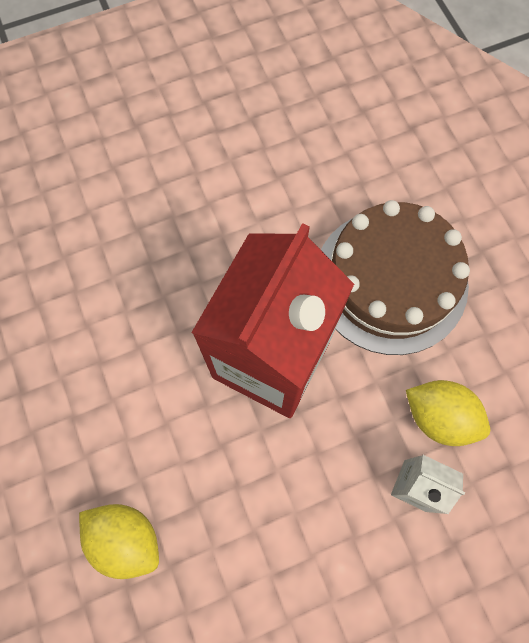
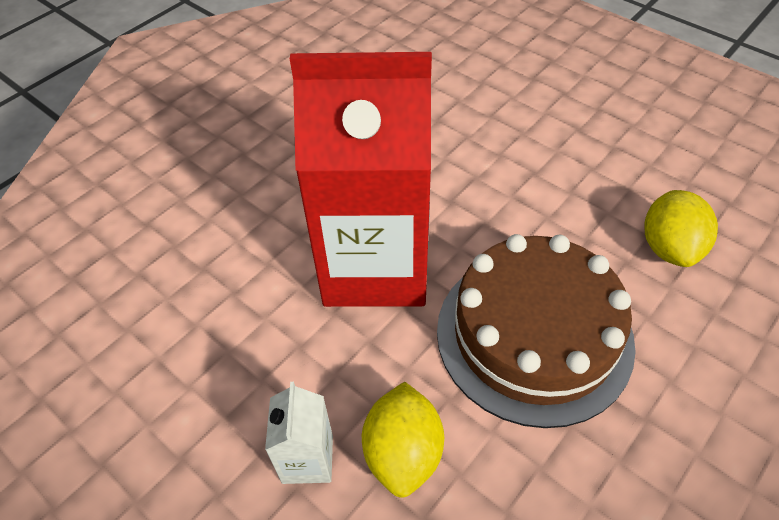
camera: 65 degrees right, 20 degrees down
(126, 538) = (152, 232): yellow lemon -> yellow lemon (669, 247)

